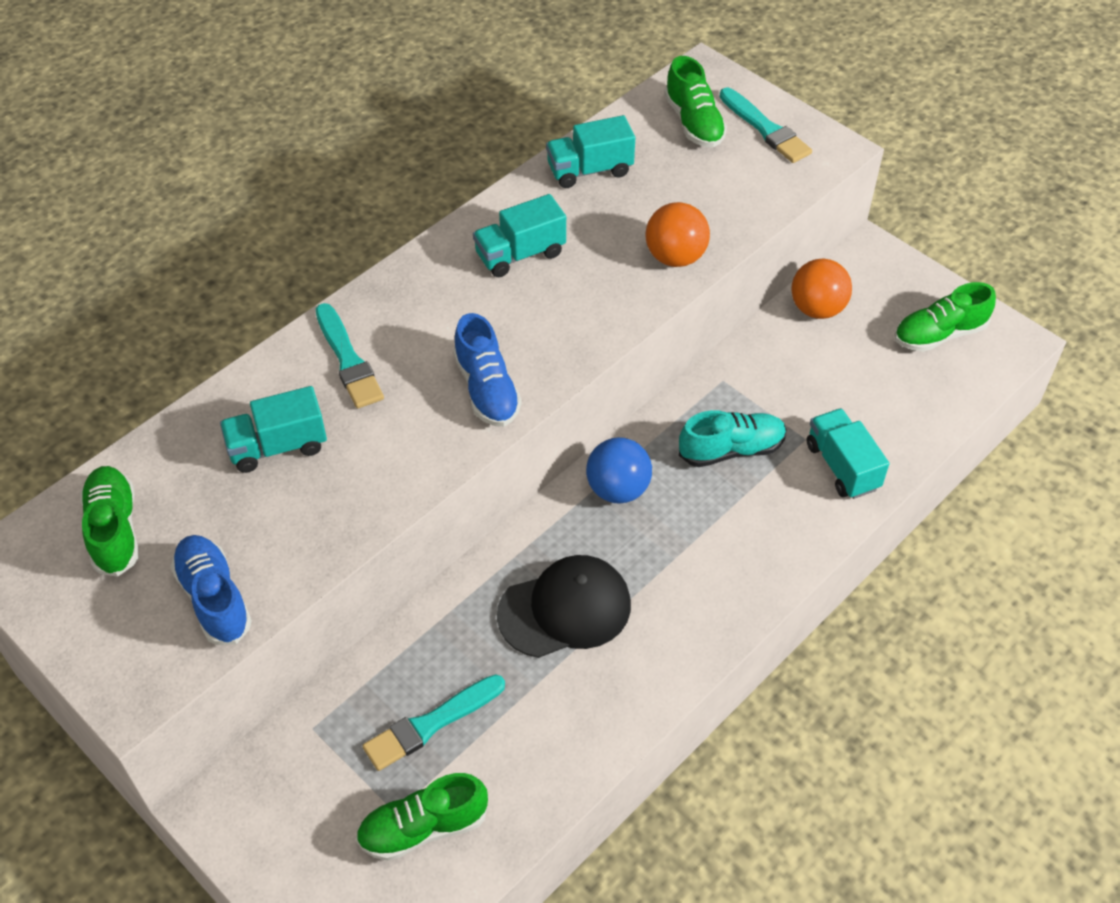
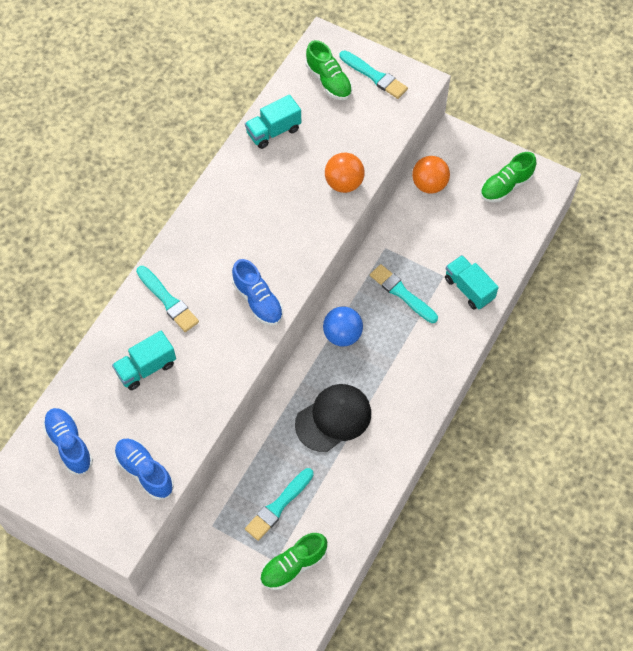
camera: 15 degrees left, 10 degrees up
(114, 530) = (69, 444): green shoe -> blue shoe
(520, 254) = (249, 203): turquoise truck -> none
(731, 450) = (402, 293): turquoise shoe -> turquoise brush

